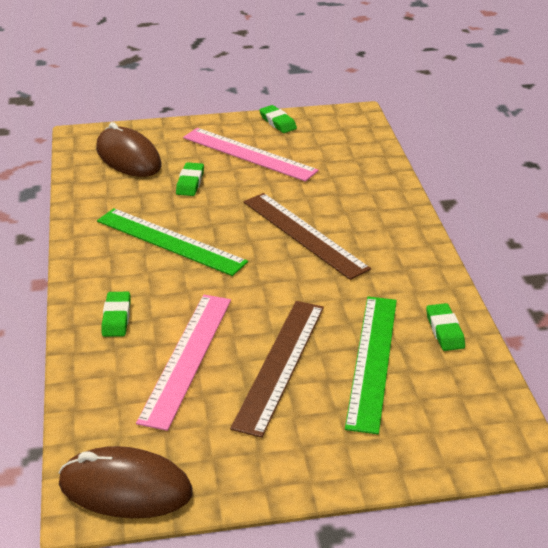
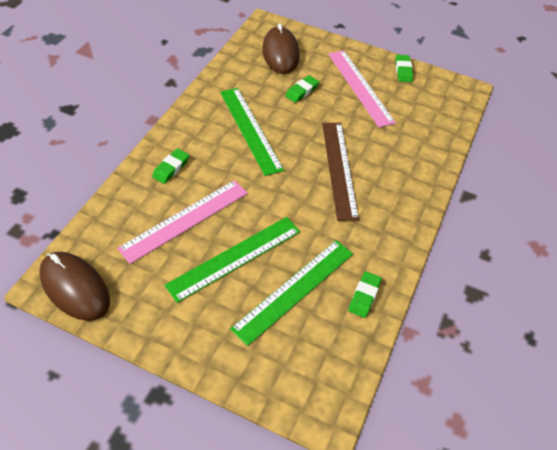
camera: 30 degrees right, 15 degrees up
(280, 364) = (234, 257): brown ruler -> green ruler

